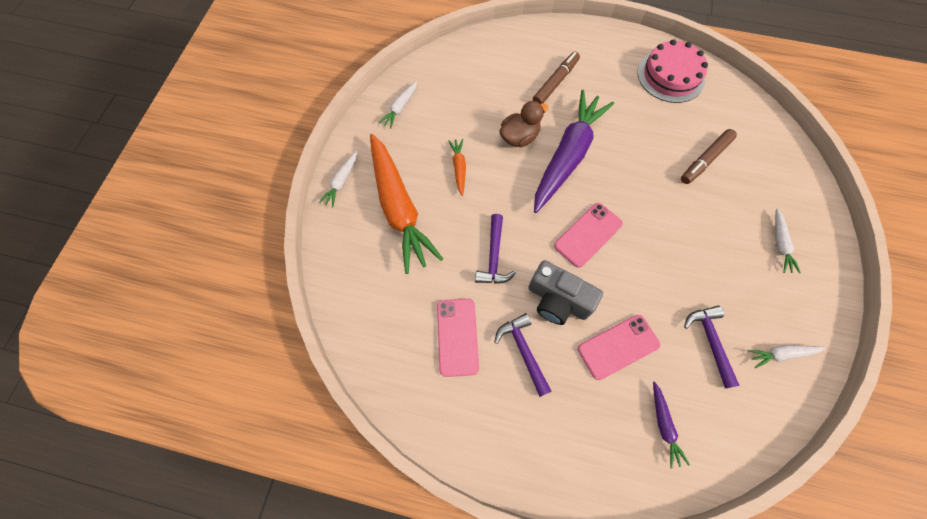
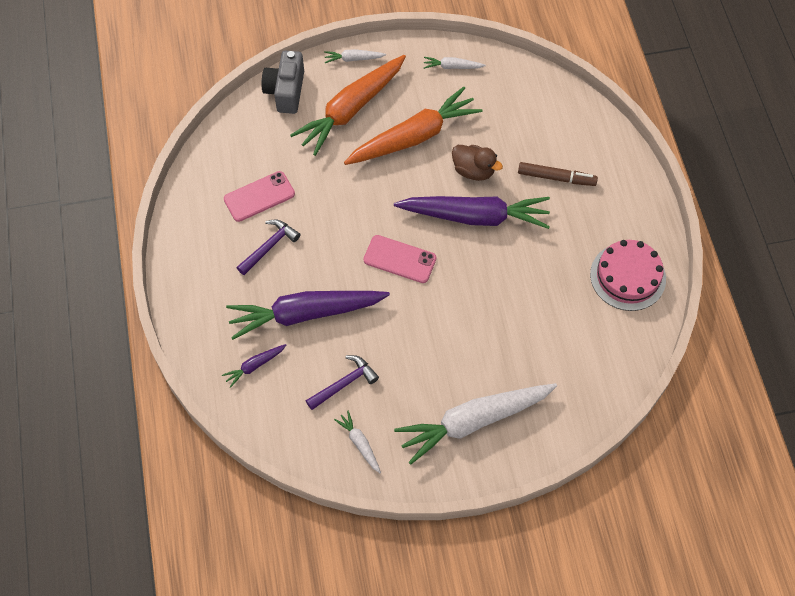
camera: 65 degrees right, 5 degrees down
(459, 168) = (414, 137): orange carrot -> orange carrot, size x2.34
(493, 256) = (341, 195): purple hammer -> none
(558, 300) = (325, 256): grey camera -> grey camera (286, 91)
(618, 347) = (305, 314): pink phone -> purple carrot
(705, 160) = (537, 334): brown marker -> none
(780, 244) = (474, 421): white carrot -> white carrot, size x2.34

